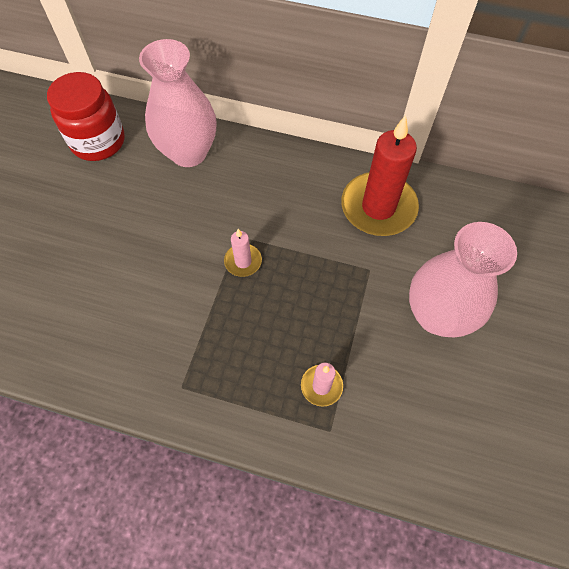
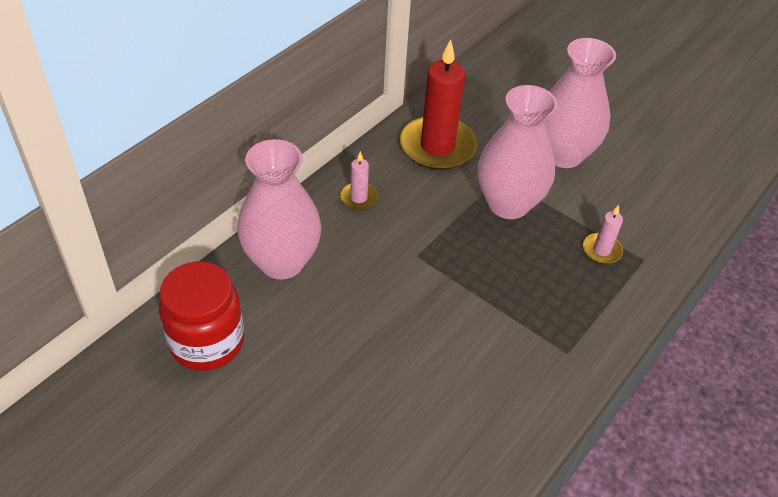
camera: 70 degrees left, 15 degrees down
(243, 261) = (448, 261): pink candle -> pink candle (359, 198)
(338, 286) = (508, 204): none -> pink vase

